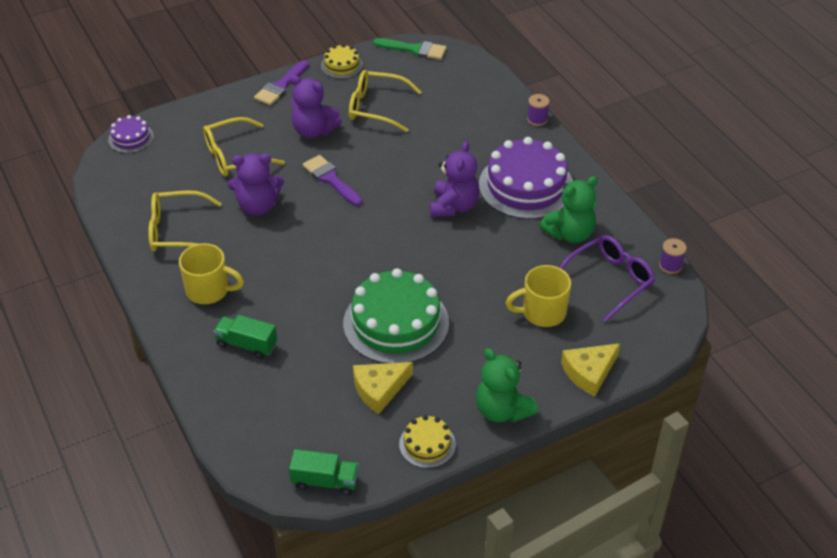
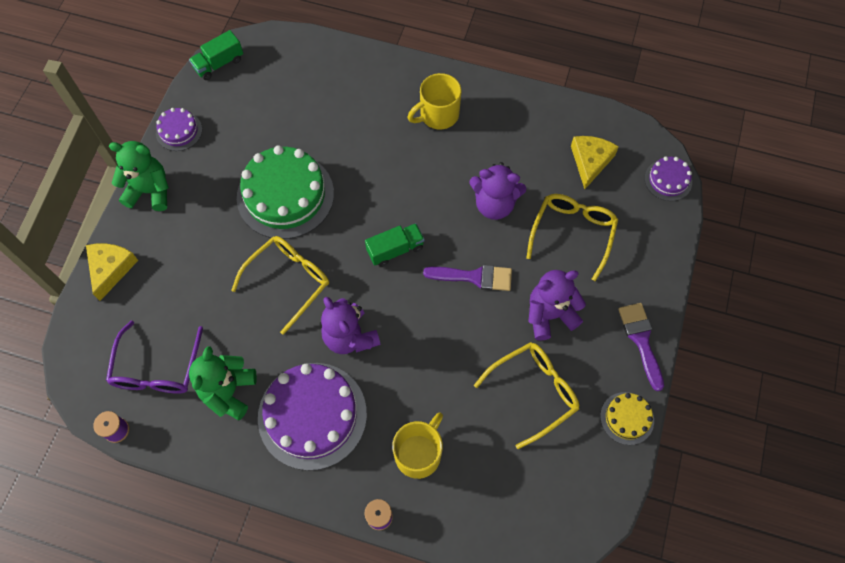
camera: 135 degrees right, 20 degrees up
(177, 231) = (520, 137): yellow glasses -> yellow glasses (289, 281)
(247, 344) = (365, 101): green truck -> green truck (395, 250)
(258, 206) = (494, 204): purple teddy bear -> purple teddy bear turned 120 degrees counterclockwise
(379, 389) = (246, 141): yellow cheese -> yellow cheese (590, 161)
(414, 49) = (593, 510): green brush -> none
(427, 444) = (179, 131): yellow cake -> purple cake
(542, 312) = (187, 292): yellow mug -> yellow mug (419, 453)

